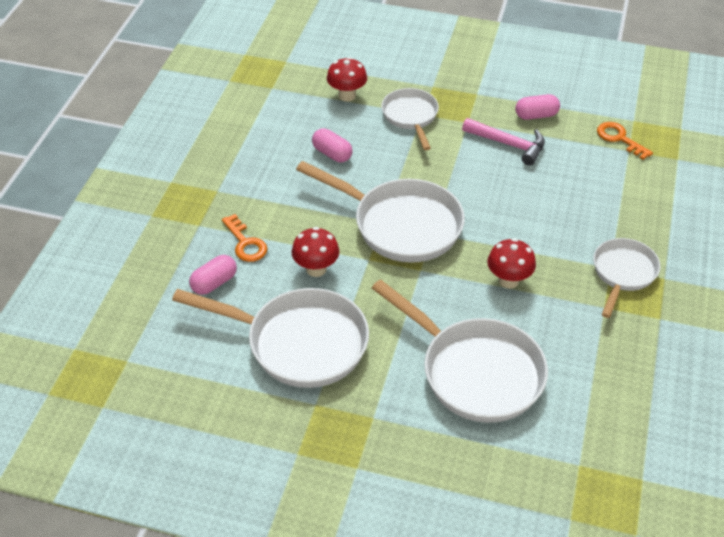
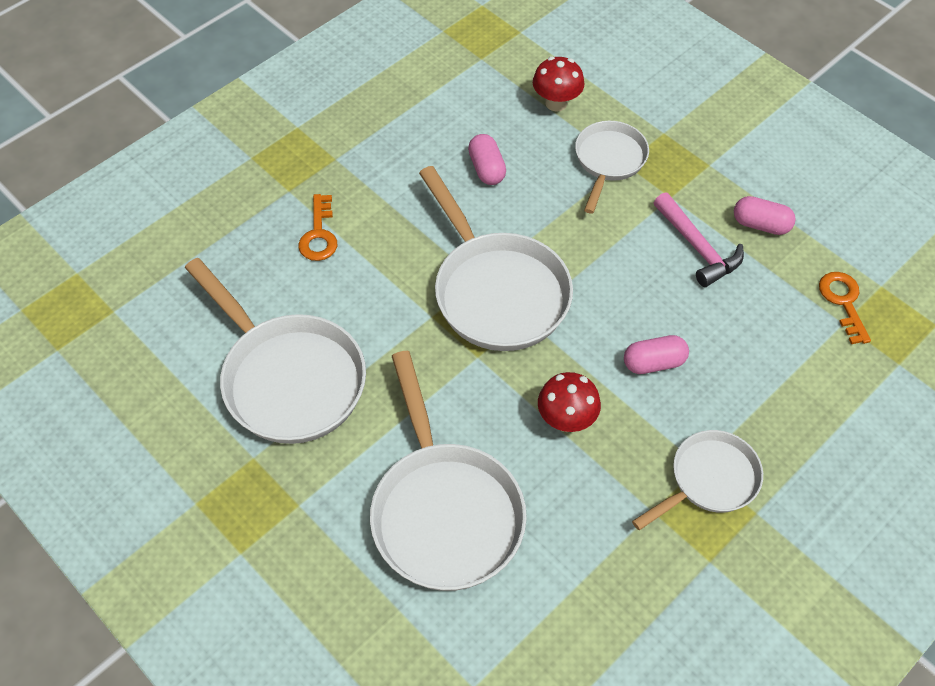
camera: 30 degrees right, 10 degrees up
(214, 283) = (255, 265): pink capsule -> pink capsule (653, 363)
(316, 269) = (368, 300): red mushroom -> none

